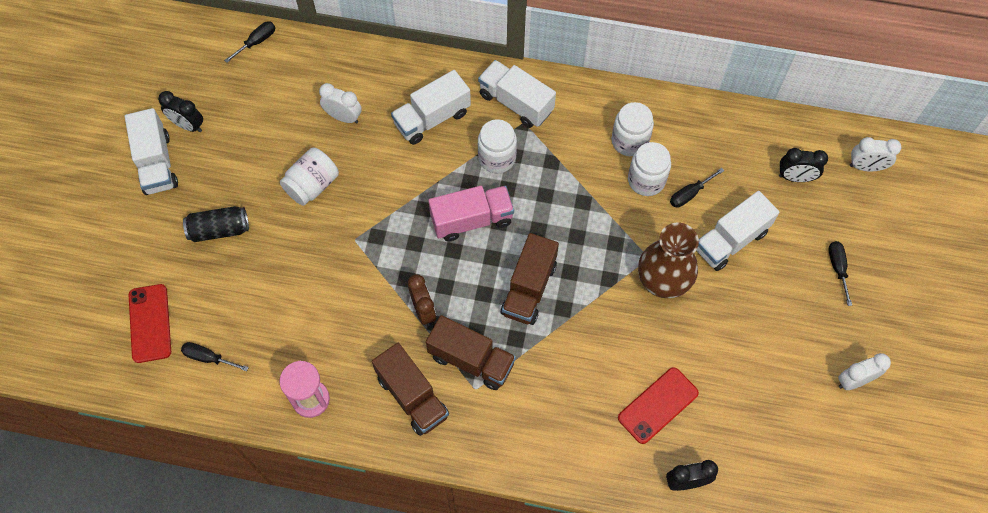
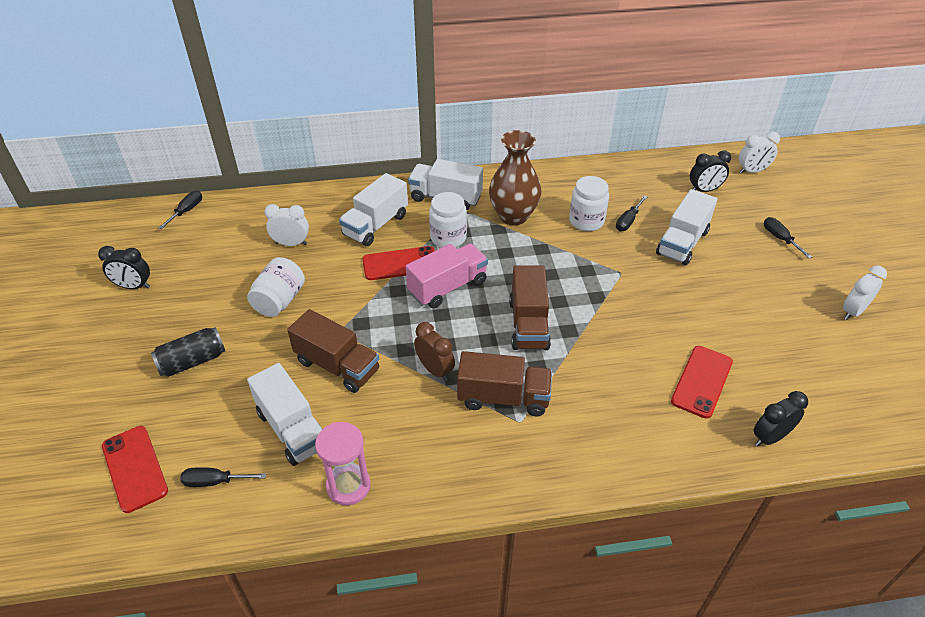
camera: 20 degrees left, 20 degrees down
(157, 163) = (107, 324): white truck -> white truck (292, 429)
(412, 396) = (458, 448): brown truck -> brown truck (337, 366)
(438, 176) = (400, 264): none -> red phone
(629, 141) = (557, 199): white jar -> none
(662, 282) = (644, 286): brown vase -> brown vase (513, 216)

